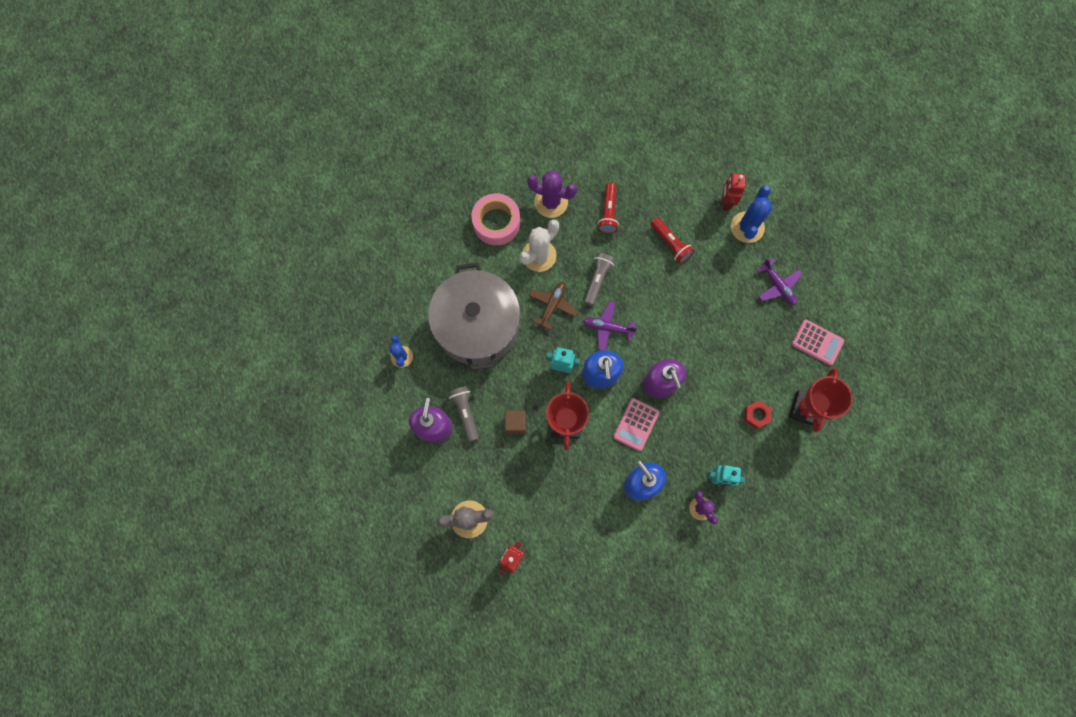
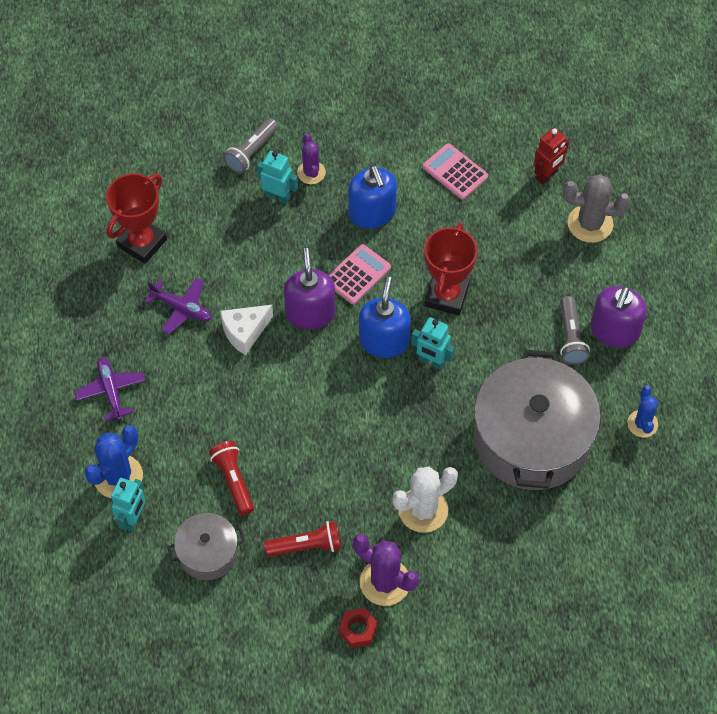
camera: 165 degrees left, 15 degrees down
(496, 223) = (472, 572): pink tape -> none
(515, 423) = (509, 311): brown cube -> none
(552, 305) = (423, 439): brown plane -> none
(597, 280) = (351, 457): grey flashlight -> grey flashlight (251, 152)
(607, 327) = (357, 394): purple plane -> purple plane (182, 308)
(608, 213) = (306, 546): red flashlight -> red flashlight turned 60 degrees clockwise
(669, 192) = (208, 553): none -> grey pot
(702, 355) = (245, 332): none -> white cheese
(726, 202) = (133, 519): red robot -> turquoise robot
(756, 415) = (205, 250): red nut -> red nut (358, 630)
(817, 342) = (92, 312): pink calculator -> pink calculator (455, 172)

